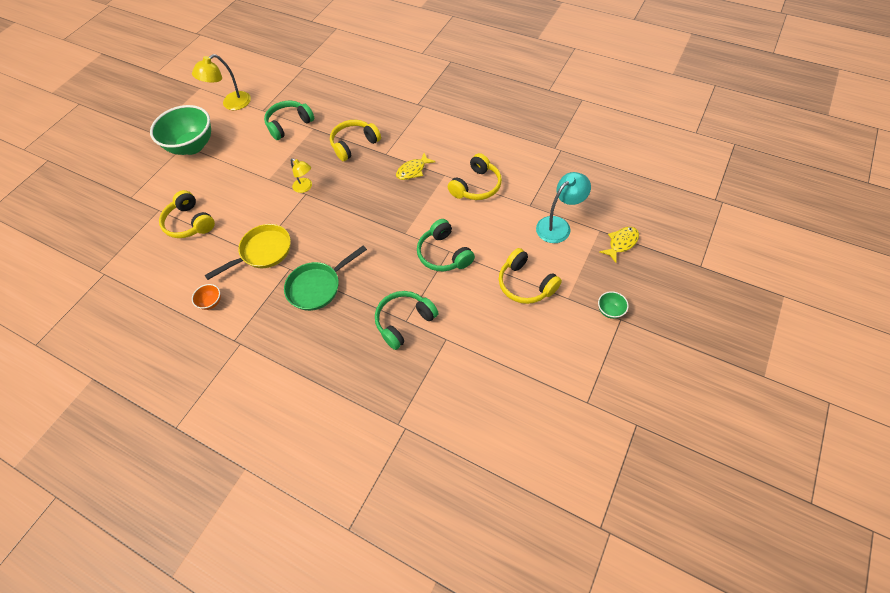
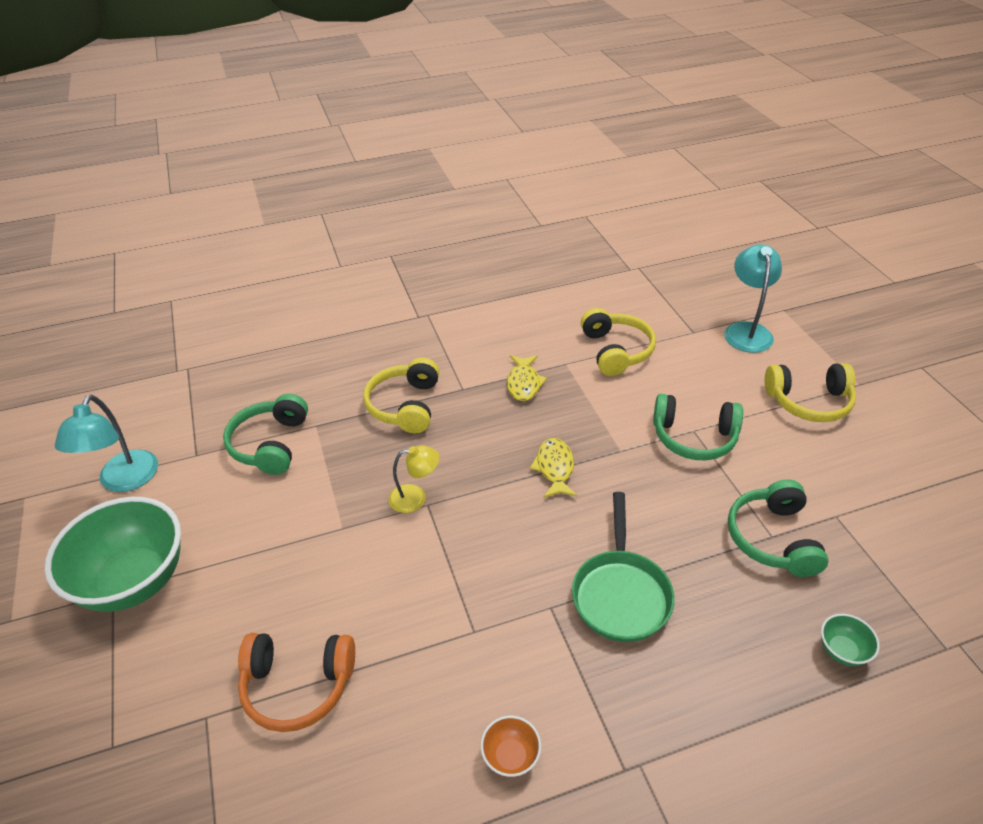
camera: 50 degrees left, 15 degrees down
(190, 223) = (298, 685): yellow headphones -> orange headphones
(231, 104) = (124, 481): yellow lamp -> turquoise lamp
(263, 252) = (481, 620): yellow pan -> none
(610, 311) = (903, 367): green bowl -> green bowl (842, 651)
(621, 243) = (816, 307): yellow fish -> yellow fish (555, 468)

